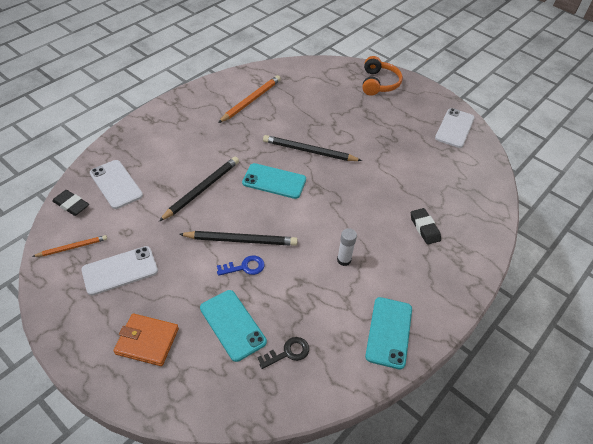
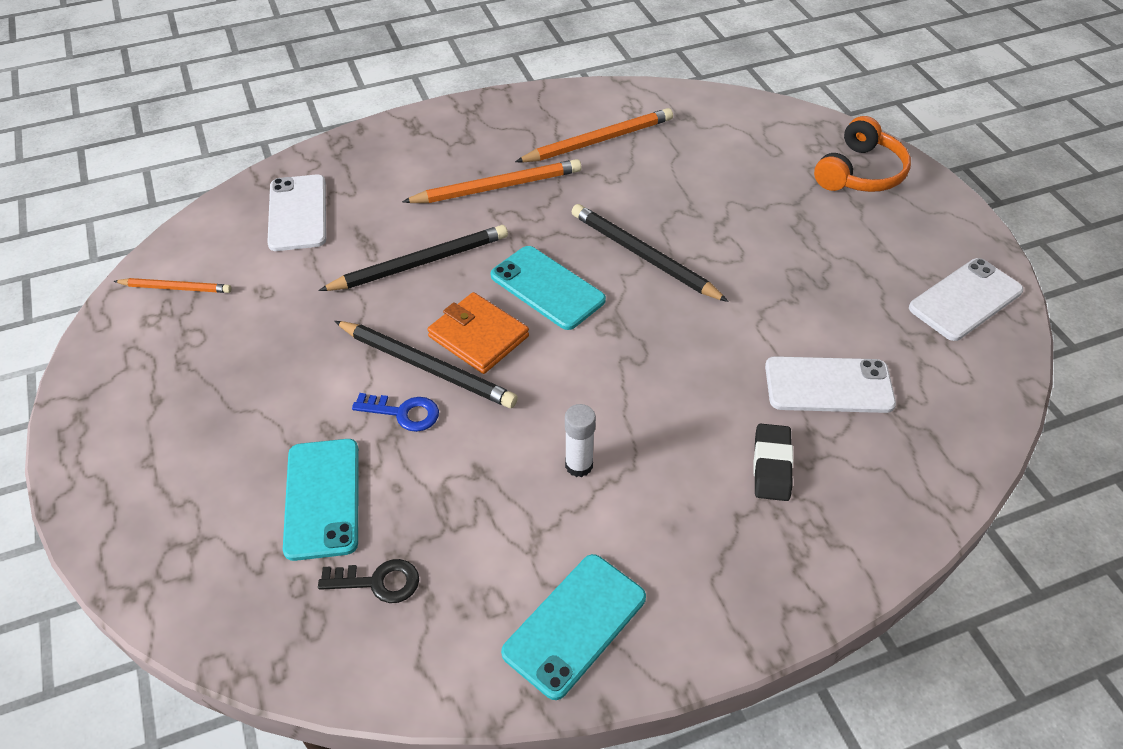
camera: 30 degrees right, 0 degrees up
(71, 205) = (216, 224): black eraser -> none
(120, 270) = (217, 347): white phone -> white phone (828, 385)
(147, 341) = (183, 470): orange wallet -> orange wallet (478, 336)
(215, 138) = (497, 187): none -> orange pencil

